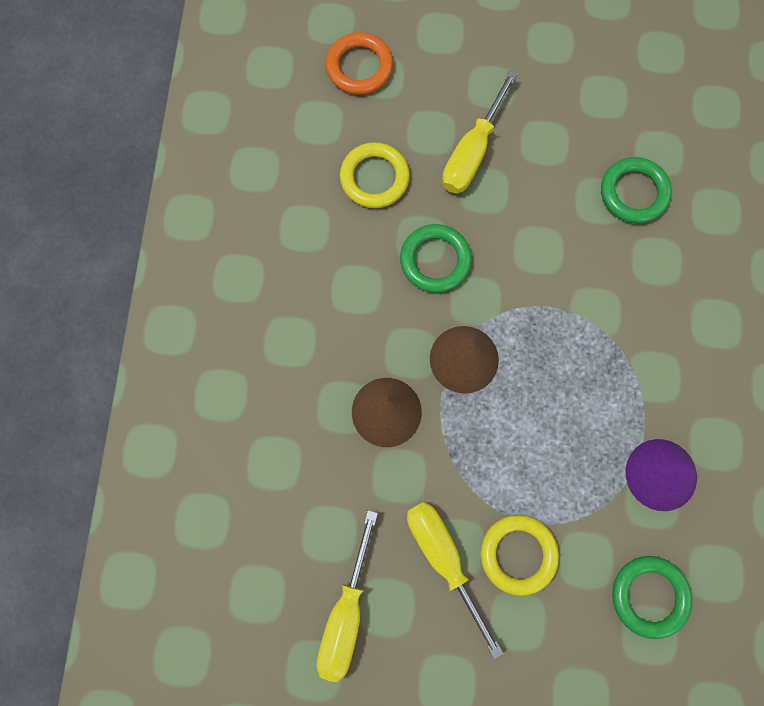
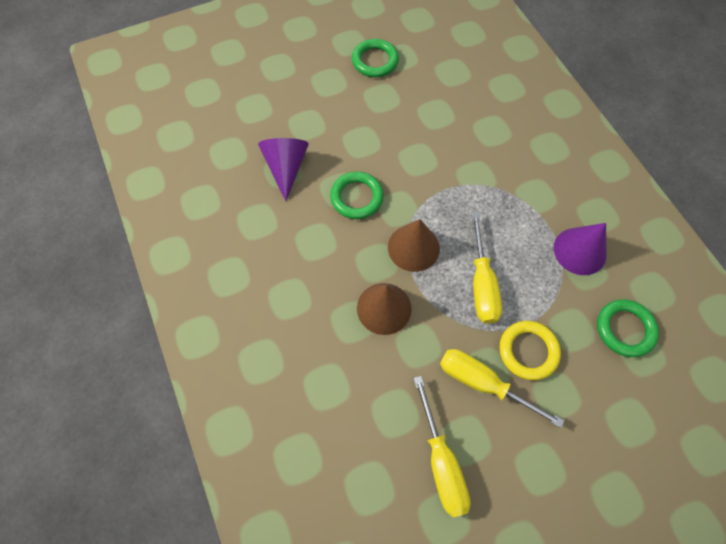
camera: 30 degrees left, 10 degrees down
(359, 67) = (236, 108): orange ring -> none
(374, 178) = (286, 168): yellow ring -> purple cone
(471, 153) = (340, 124): yellow screwdriver -> yellow screwdriver (482, 284)
(633, 193) = (453, 100): green ring -> green ring (375, 61)

